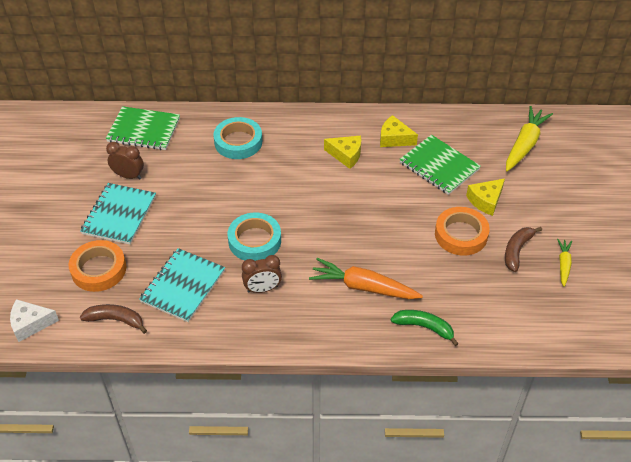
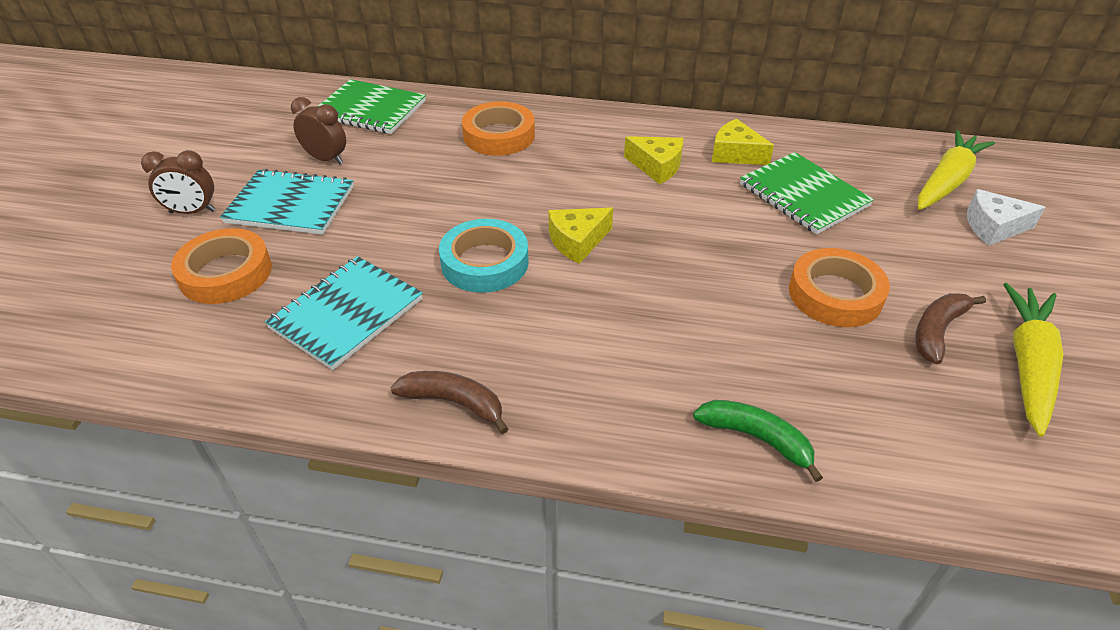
camera: 10 degrees right, 5 degrees down
(30, 324) = (80, 338): white cheese -> white cheese (993, 227)
(115, 320) = (216, 350): brown banana -> brown banana (454, 402)
(119, 215) = (290, 205): turquoise notebook -> turquoise notebook turned 75 degrees clockwise
(238, 142) = (499, 135): turquoise tape -> orange tape
(262, 289) = (476, 335): brown clock -> brown clock (192, 212)
(363, 287) = (652, 354): orange carrot -> none
(485, 201) = (880, 250): yellow cheese -> yellow cheese (577, 241)
(563, 265) = (1027, 365): yellow carrot -> yellow carrot, size x1.85

